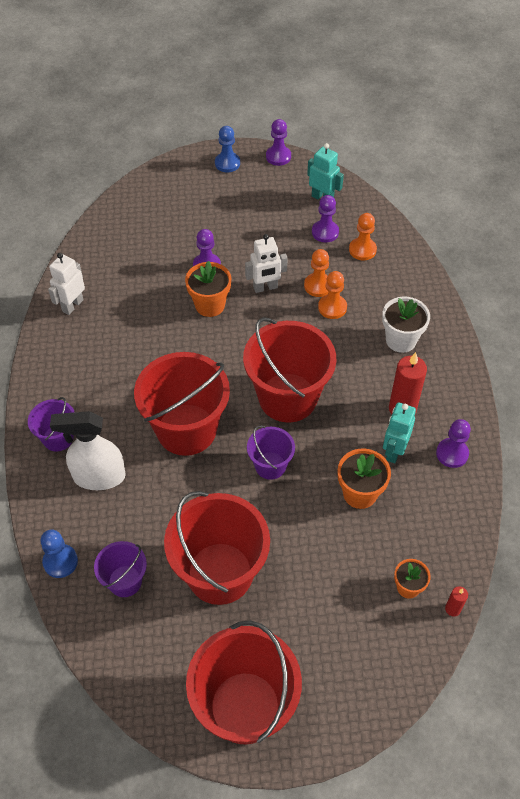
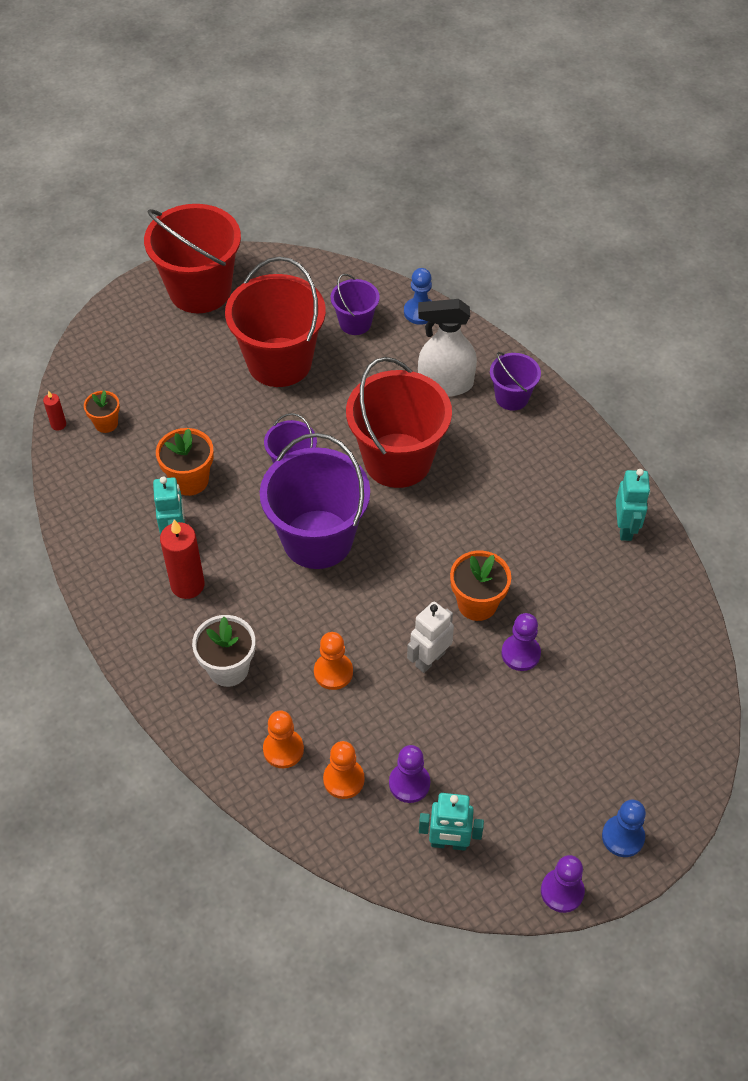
camera: 150 degrees right, 0 degrees up
(72, 305) = (625, 528): white robot -> turquoise robot
(99, 476) = (445, 384): white spray bottle -> white spray bottle turned 150 degrees counterclockwise
(288, 397) = (317, 539): red bucket -> purple bucket
(318, 286) = (368, 694): orange pawn -> orange pawn (283, 749)
(452, 453) = (113, 561): purple pawn -> none

